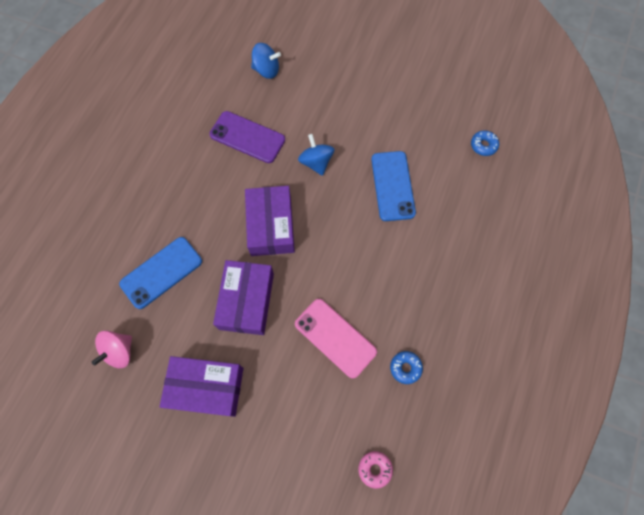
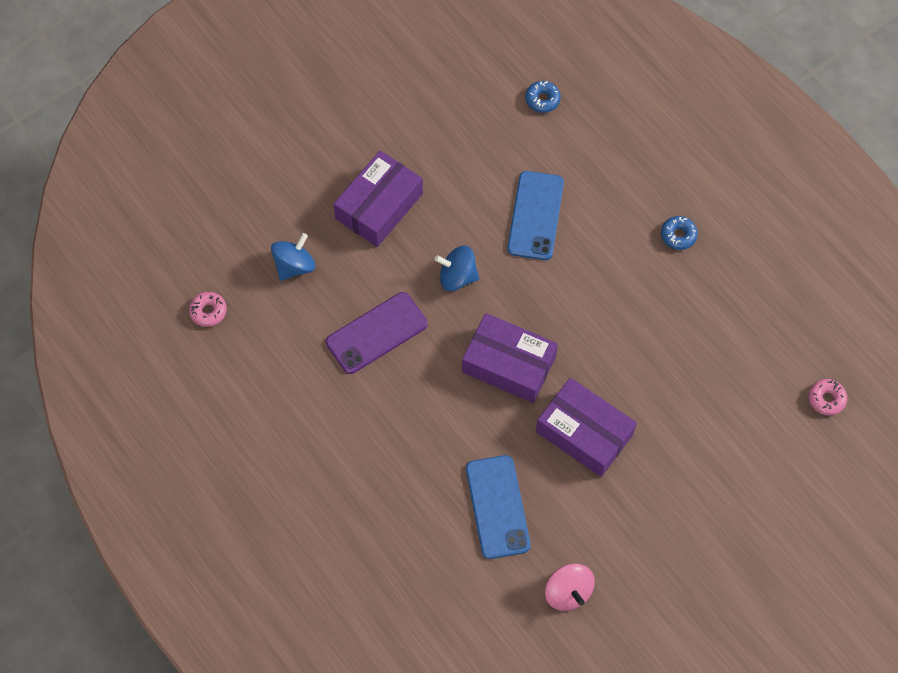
camera: 60 degrees left, 5 degrees down
(206, 387) = (658, 519): purple box -> purple box (379, 206)
(209, 43) = (208, 311): none -> pink donut
(335, 338) = (675, 366): pink phone -> none
(393, 186) = (535, 216): blue phone -> blue phone turned 75 degrees clockwise
(405, 368) = (743, 317): blue donut -> blue donut (678, 235)

